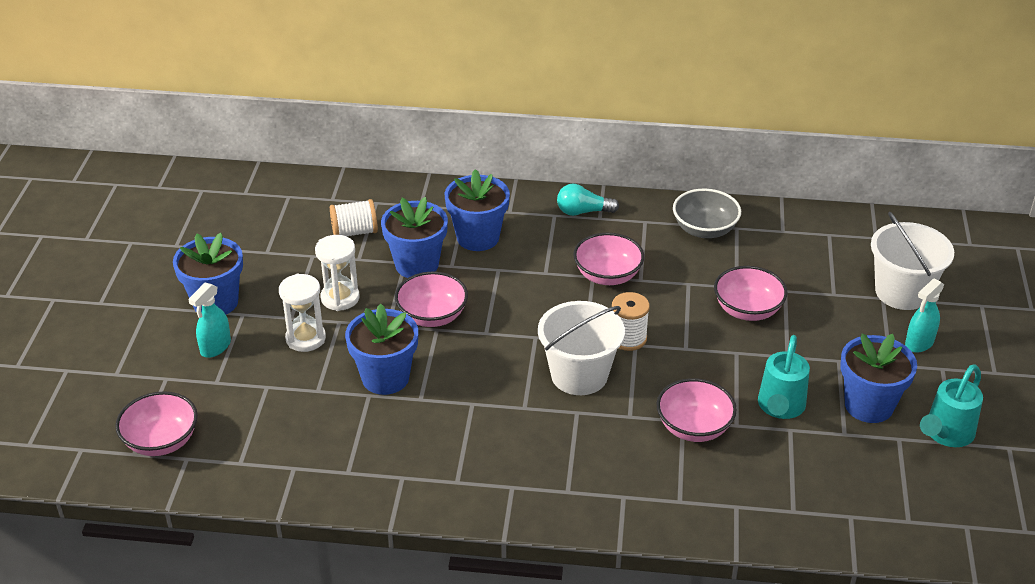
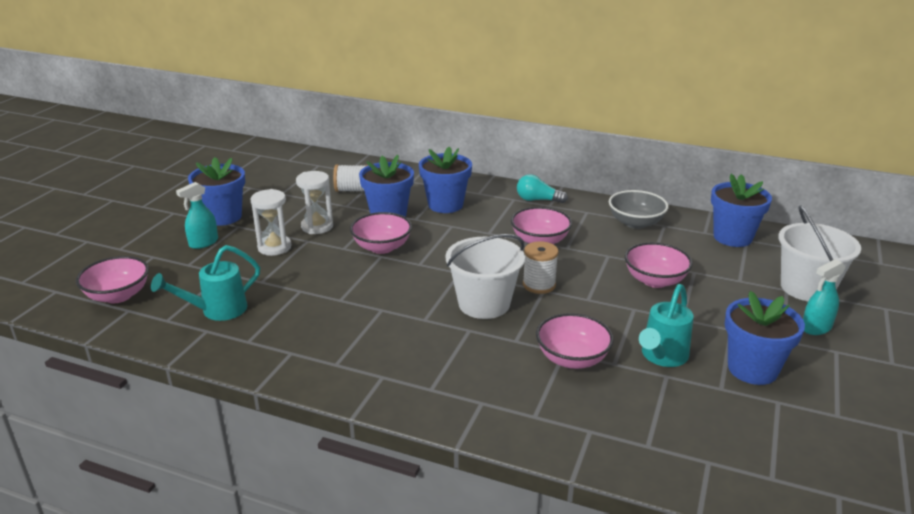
camera: 15 degrees right, 10 degrees down
(385, 378) = (320, 281): blue flower pot -> blue flower pot (732, 237)
(945, 435) = (829, 407): turquoise watering can -> turquoise watering can (216, 311)

